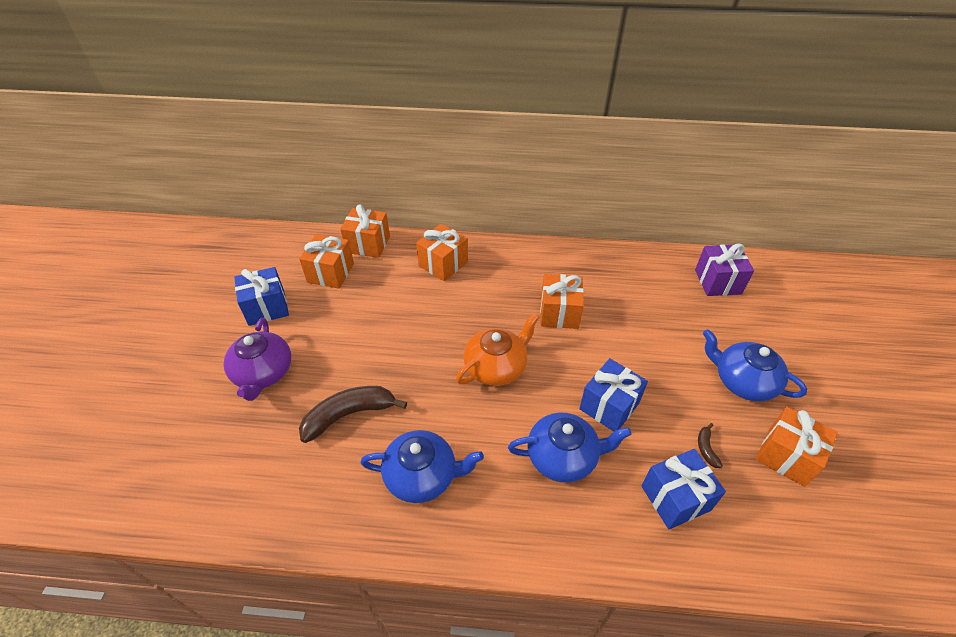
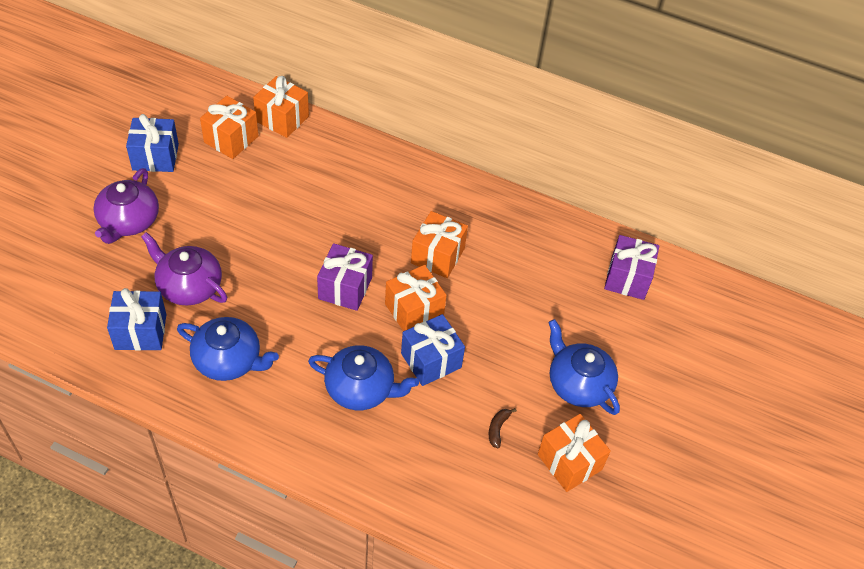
camera: 15 degrees right, 5 degrees up
(349, 415) = (189, 286): brown banana -> purple teapot
(443, 264) = (348, 165): orange gift -> orange gift (414, 310)
(496, 367) = (345, 288): orange teapot -> purple gift
(675, 498) = (440, 458): blue gift -> blue gift (140, 332)

